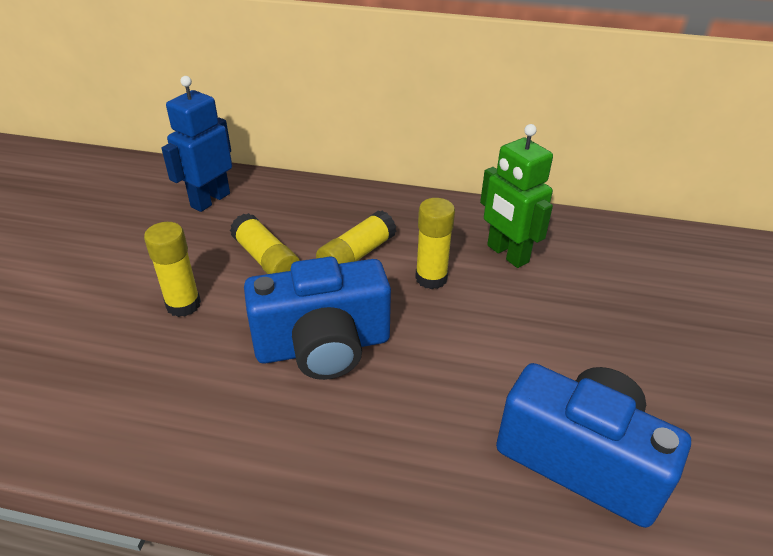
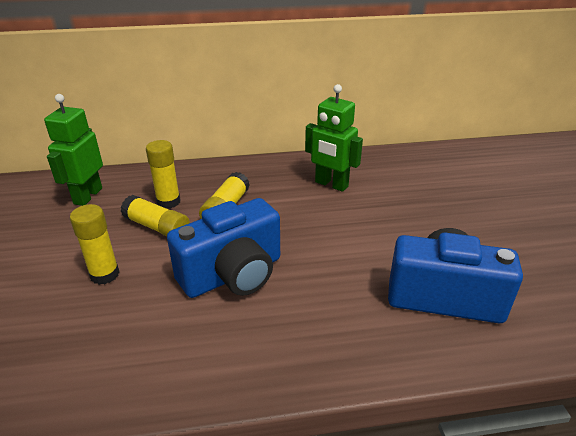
camera: 20 degrees left, 5 degrees down
(210, 200) = (87, 196): blue robot -> green robot
(431, 278) = (287, 211): yellow glue stick -> yellow glue stick (168, 202)

